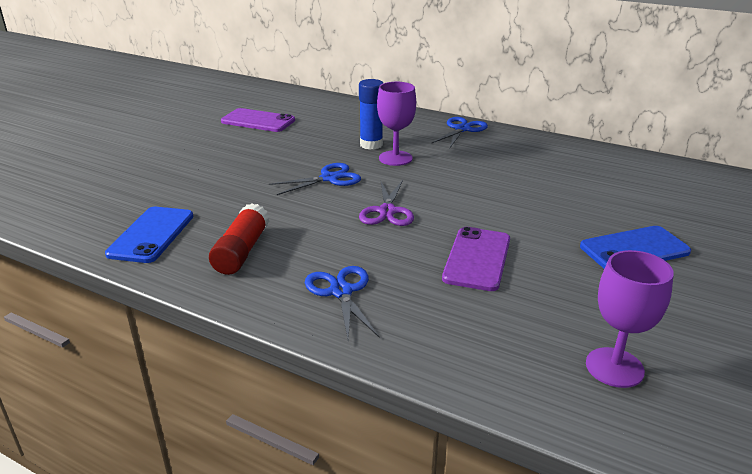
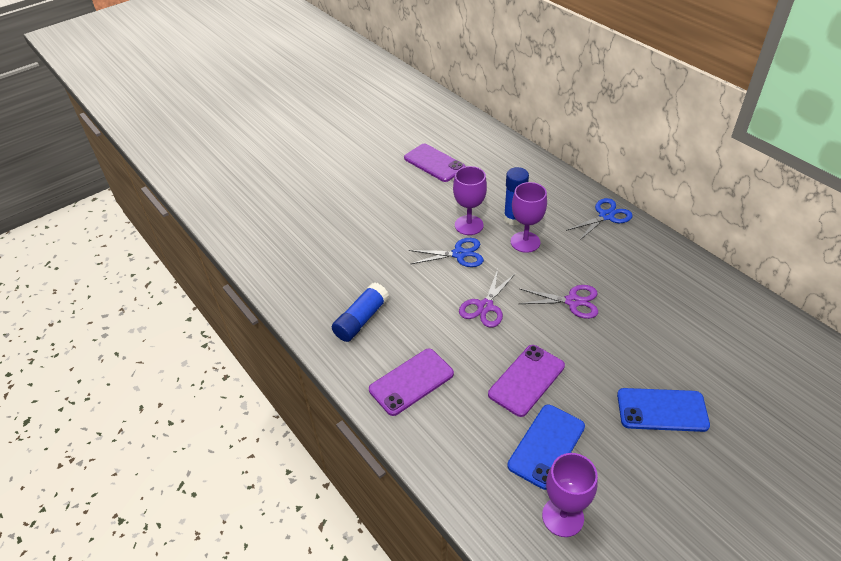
camera: 25 degrees right, 15 degrees up
(151, 235) = (308, 284): blue phone -> blue phone (546, 446)
(242, 251) = (361, 319): red glue stick -> blue glue stick
(326, 156) = (469, 225): none -> purple goblet
(341, 291) = (411, 382): blue scissors -> purple phone
(477, 190) = (572, 301): none -> purple scissors

